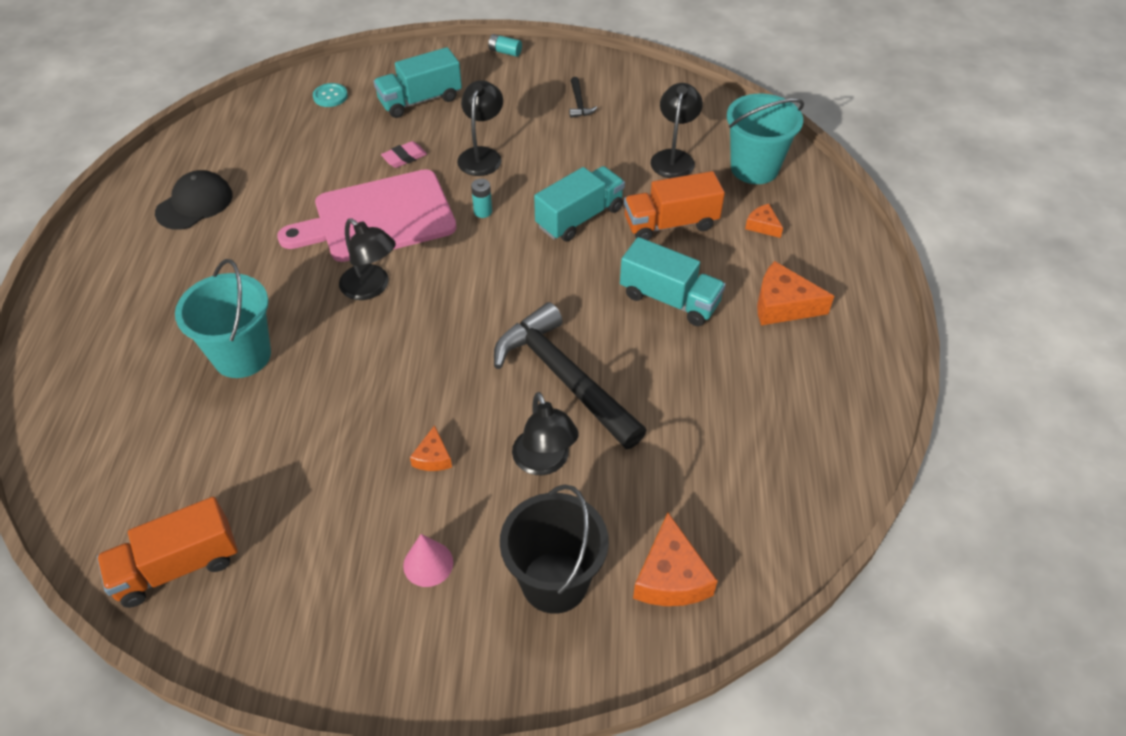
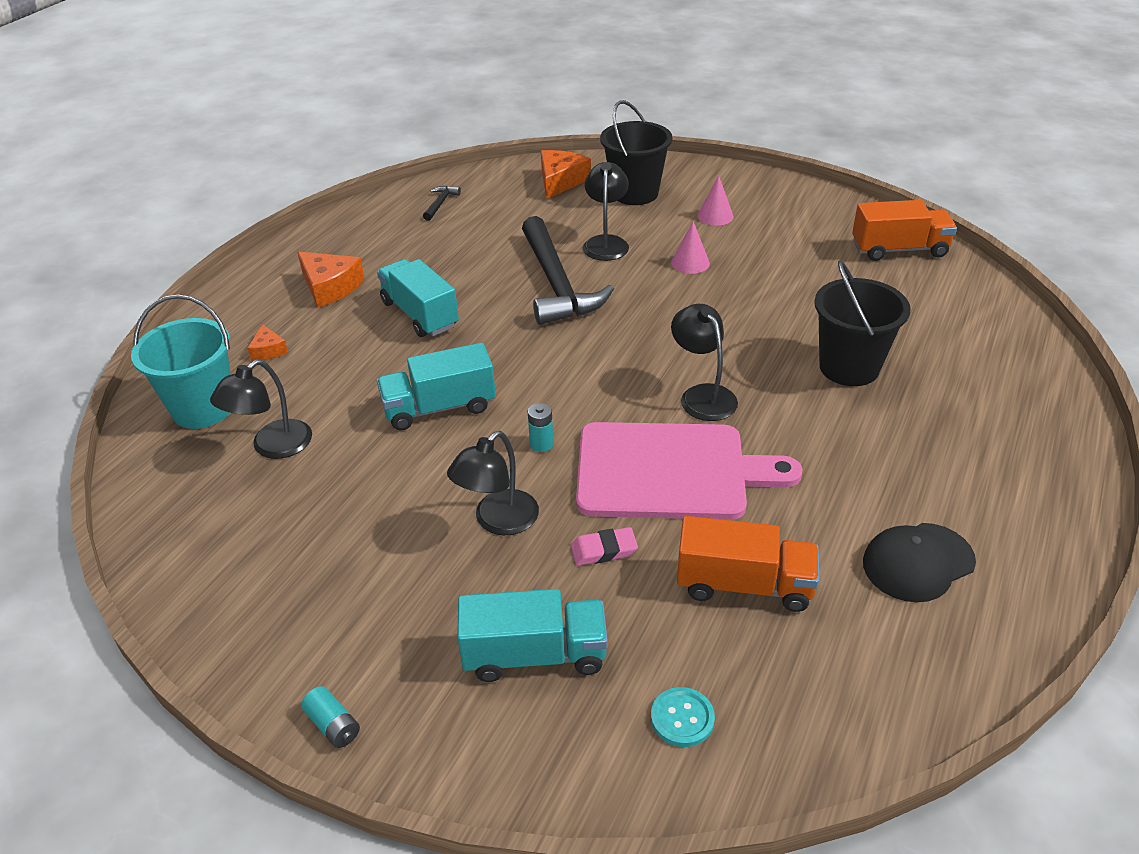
camera: 155 degrees left, 10 degrees down
(242, 355) = (849, 367): turquoise bucket -> black bucket
(433, 457) = (690, 263): orange cheese -> pink cone
(579, 103) = (309, 567): black hammer -> black hammer (440, 203)
(670, 224) = (353, 376): orange truck -> orange truck (744, 585)

